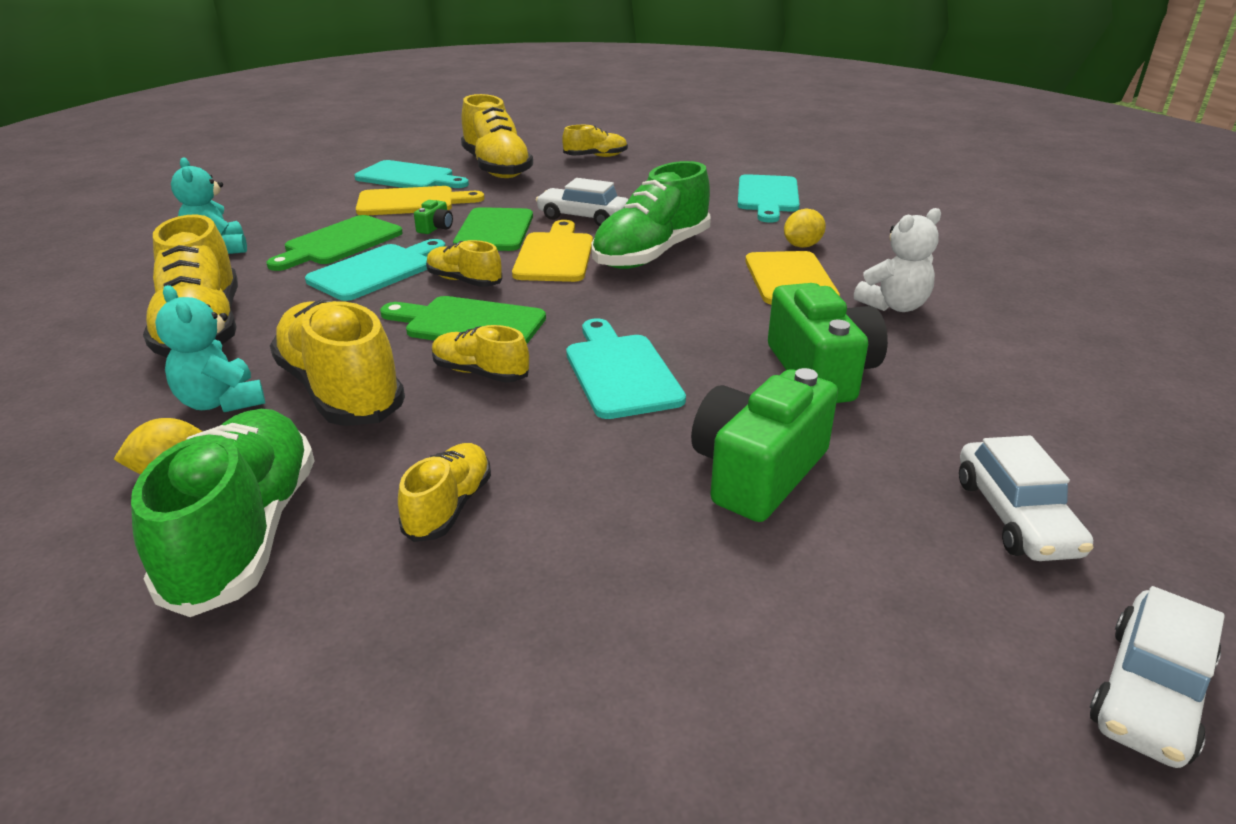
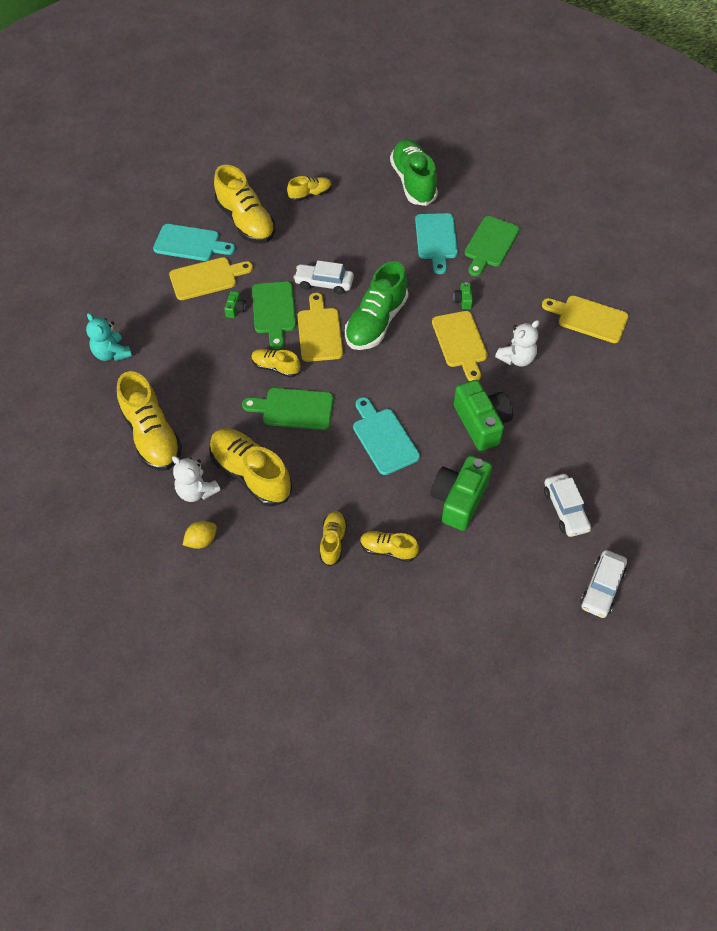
camera: 10 degrees left, 25 degrees up
(221, 402) = (196, 491): turquoise teddy bear -> white teddy bear
(245, 533) = (254, 570): green shoe -> green shoe (413, 182)
(339, 243) = (183, 336): green cutting board -> green cutting board (490, 244)
(376, 271) = (220, 364): turquoise cutting board -> none
(480, 373) = (314, 450): yellow shoe -> yellow shoe (388, 550)
(802, 246) = (463, 300): yellow lemon -> green camera
(1026, 277) = (588, 318): none -> yellow cutting board

